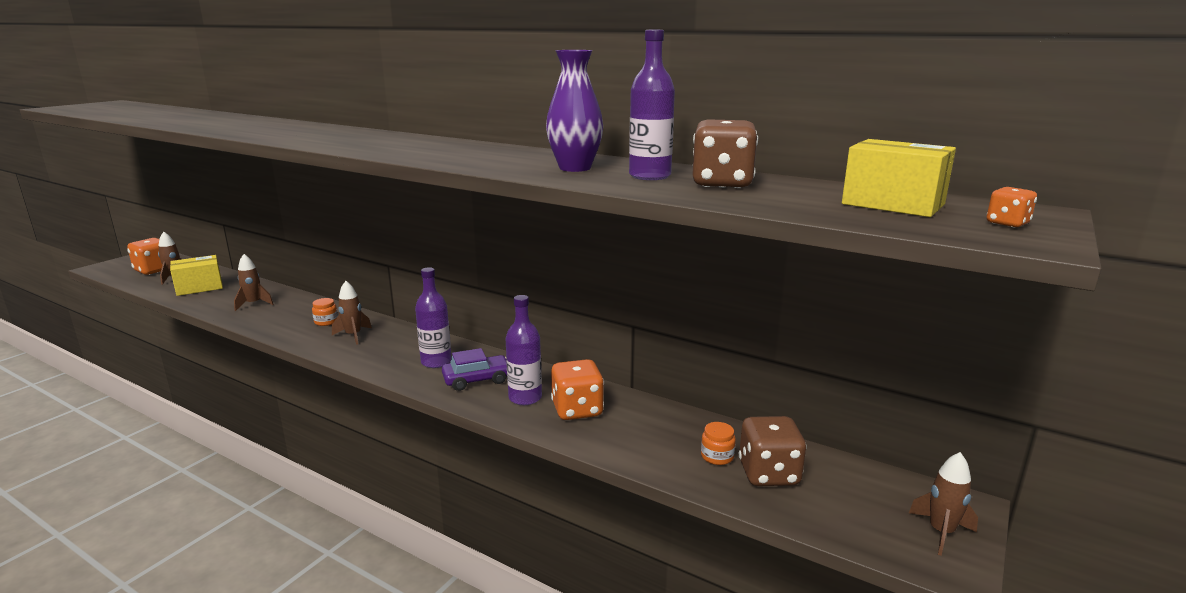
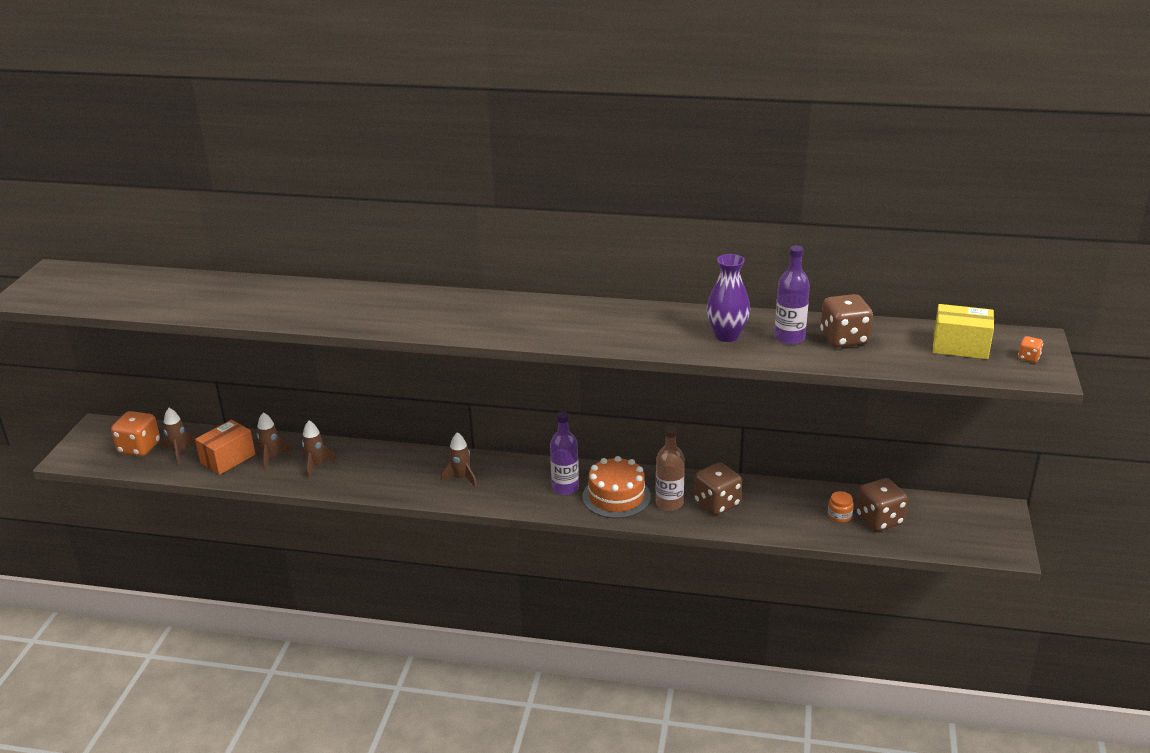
camera: 20 degrees left, 10 degrees up
(199, 287) = (228, 459): yellow box -> orange box
(326, 322) = (416, 469): orange jar -> none
(477, 380) = (616, 496): purple car -> orange cake
(525, 398) = (669, 503): purple bottle -> brown bottle
(577, 410) = (717, 504): orange dice -> brown dice
(941, 532) = (996, 532): brown rocket -> brown rocket (272, 457)

